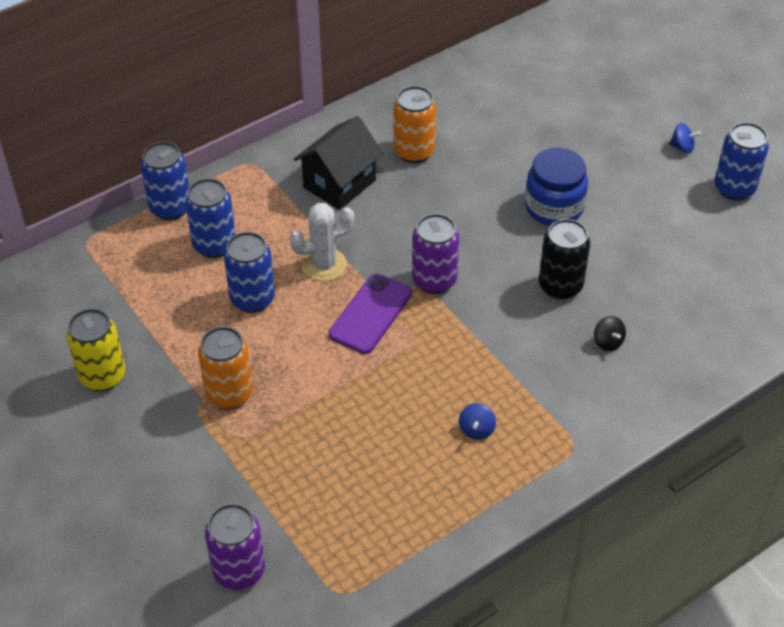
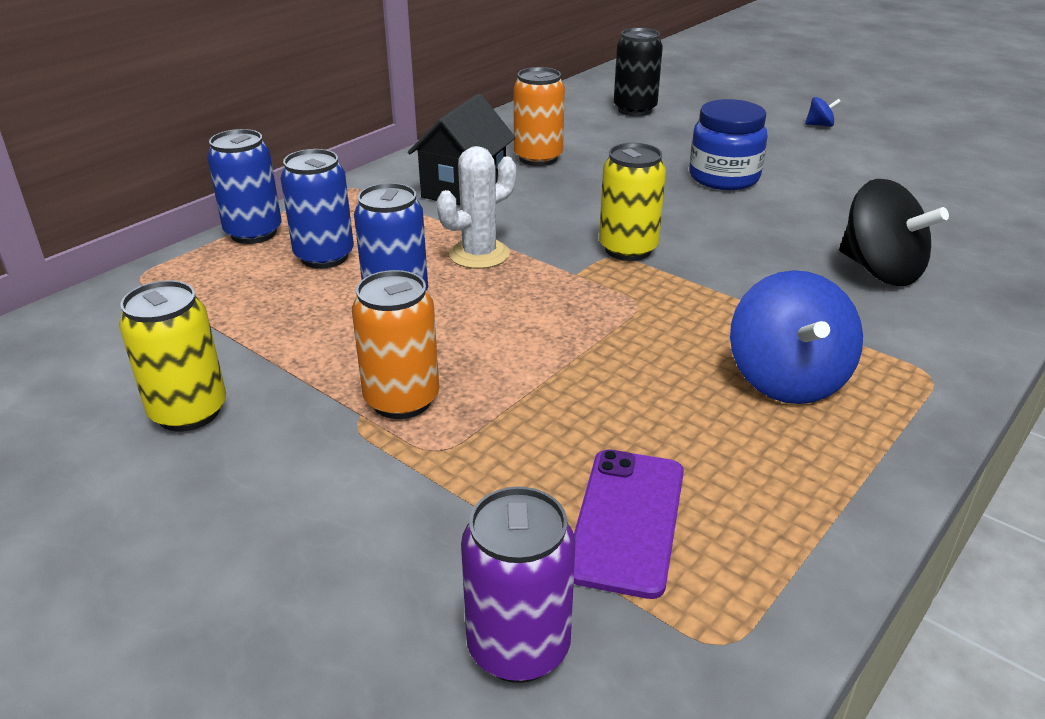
camera: 15 degrees left, 15 degrees down
(370, 314) = (565, 288): purple phone -> purple phone (627, 520)
(434, 281) = (628, 249): purple can -> yellow can
(476, 429) = (787, 379): blue spinning top -> blue spinning top, size x2.32
(560, 286) = (782, 233): black can -> black can (635, 110)
(608, 342) = (880, 271): black spinning top -> black spinning top, size x2.32
(734, 188) = (898, 144): blue can -> none

